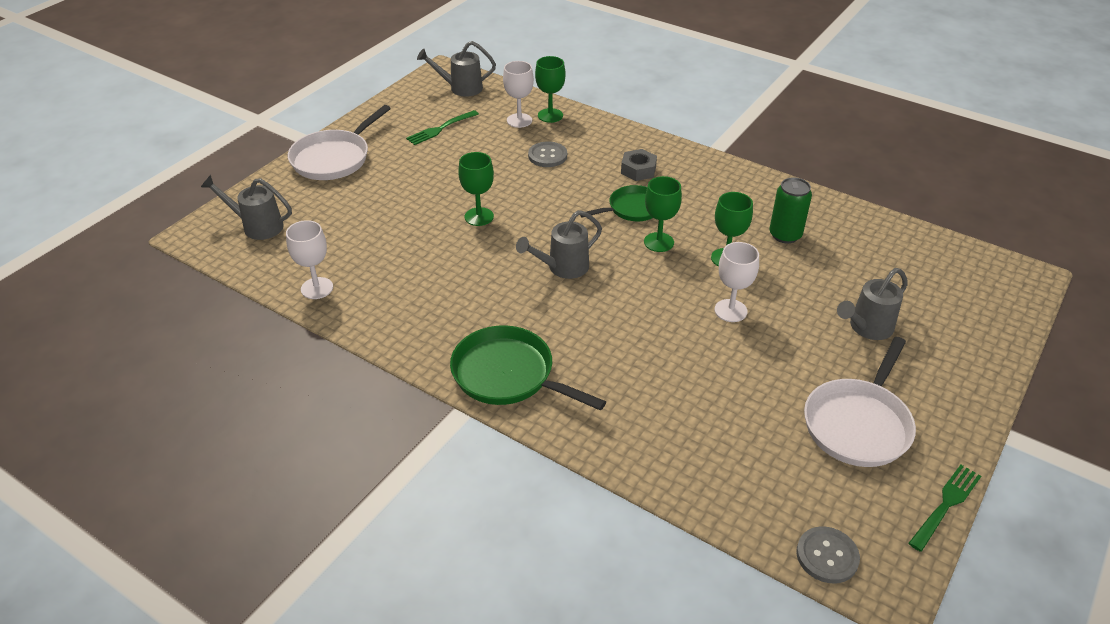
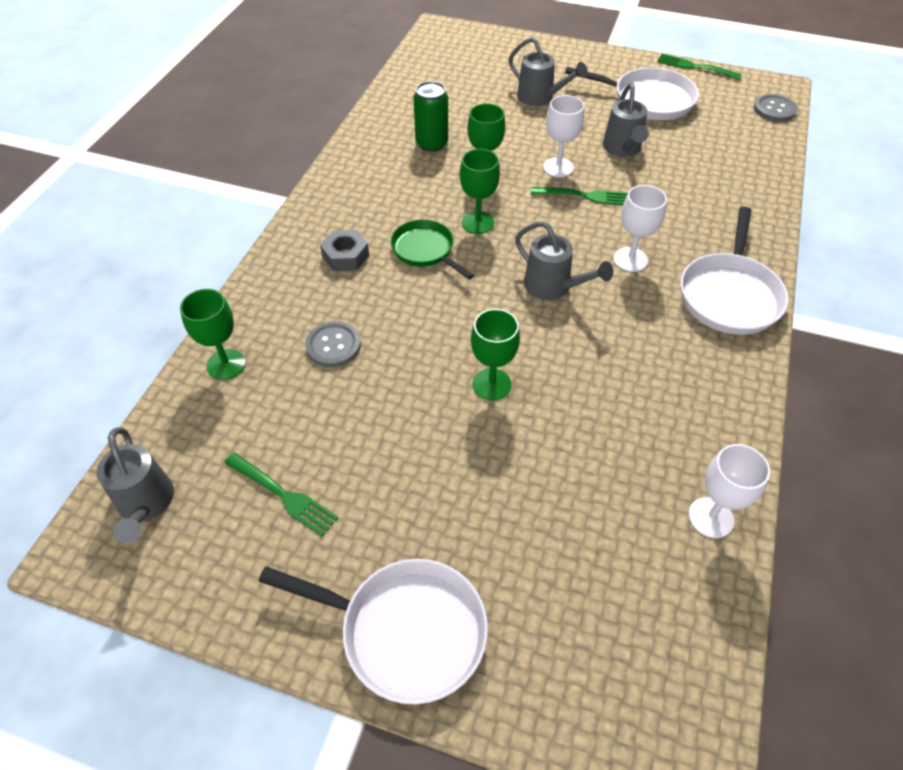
camera: 105 degrees left, 10 degrees up
(257, 226) = (627, 670): grey watering can -> grey watering can (622, 149)
(508, 375) = (729, 295): green pan -> white pan
(519, 120) = (244, 397): white goblet -> white goblet (630, 259)
(679, 317) = (584, 196): none -> green fork

